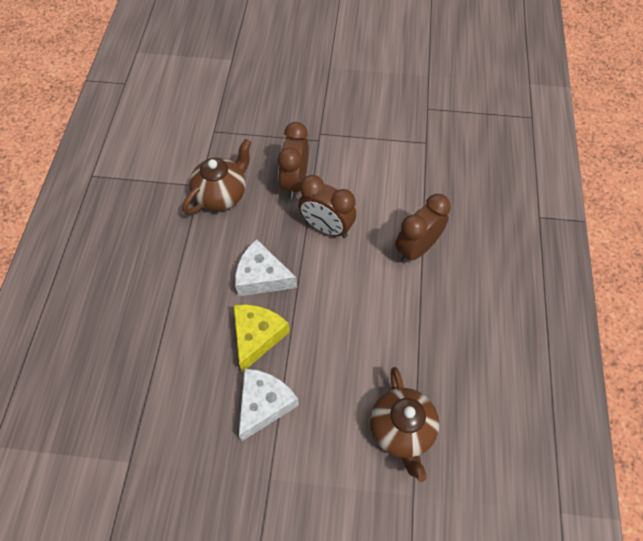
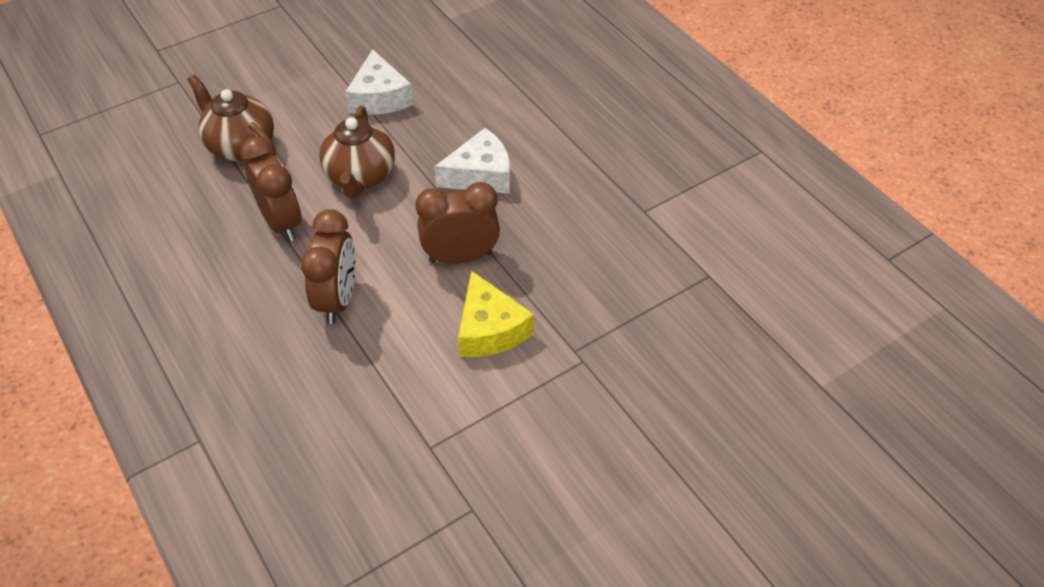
camera: 140 degrees right, 10 degrees down
(222, 195) = (609, 217): brown teapot -> brown teapot (360, 177)
(257, 336) = (434, 132): yellow cheese -> yellow cheese (490, 329)
(295, 182) = (547, 281): brown clock -> brown clock (281, 222)

